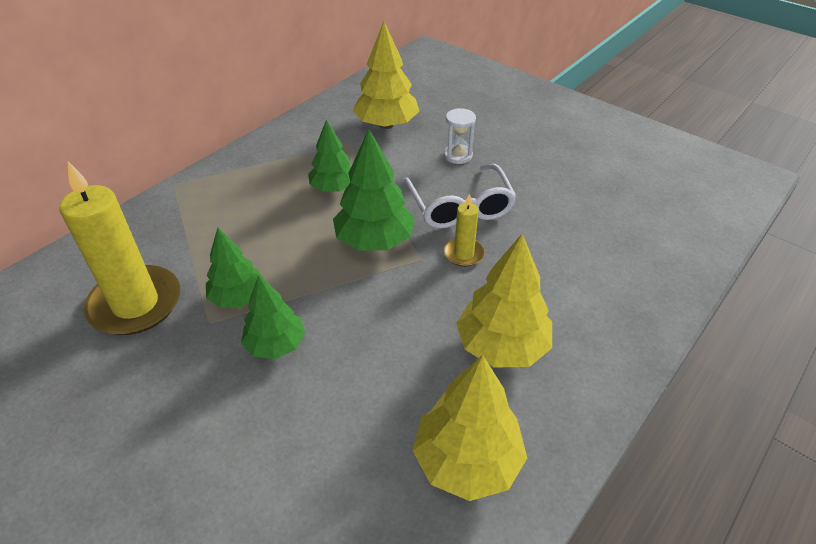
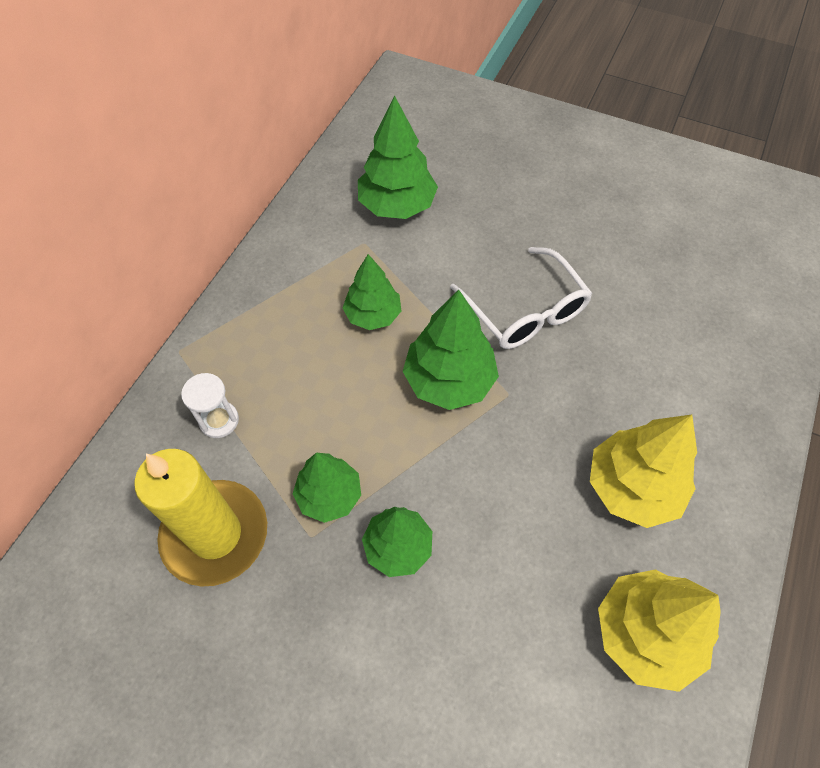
camera: 15 degrees left, 15 degrees up
(386, 124) = (397, 205): yellow tree -> green tree
(458, 155) = (496, 236): white hourglass -> white hourglass (219, 420)
(463, 254) = (552, 376): yellow candle -> none

